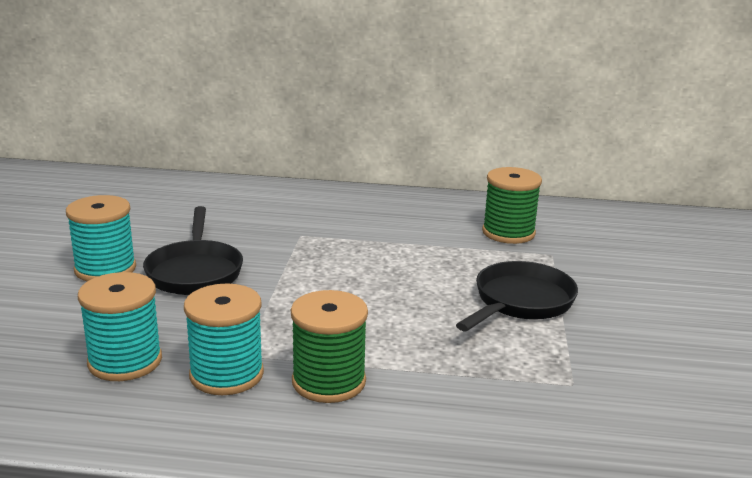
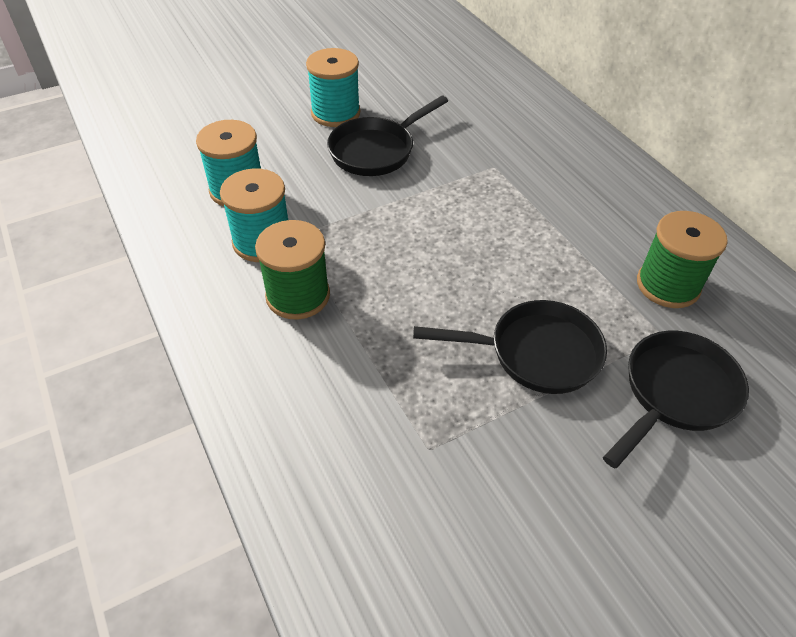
camera: 55 degrees right, 25 degrees up
(604, 272) = (675, 393): none -> black pan

